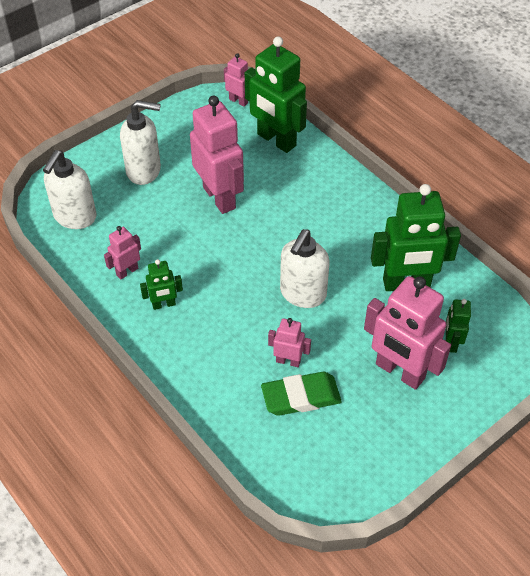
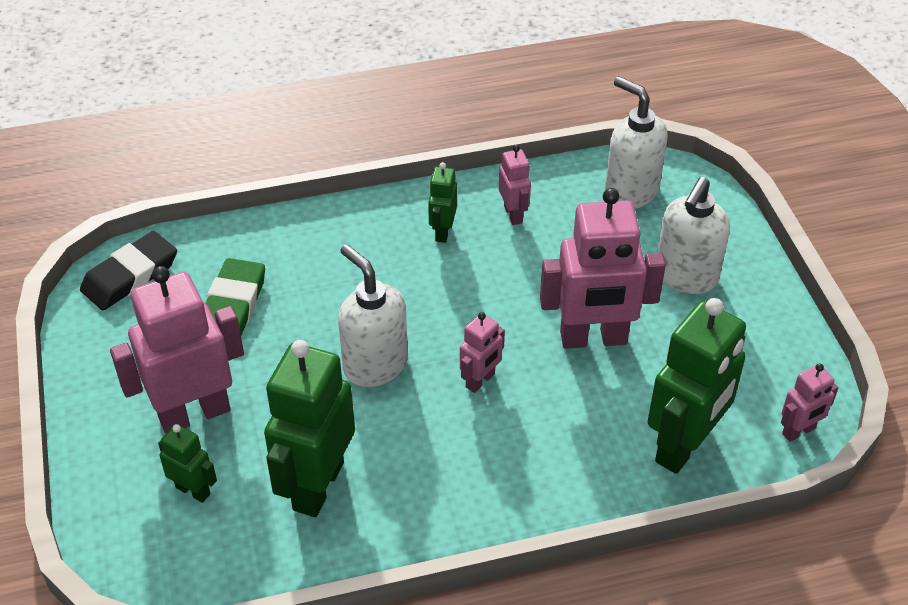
camera: 115 degrees right, 5 degrees down
(276, 140) = (684, 446): green robot -> green robot turned 150 degrees clockwise
(288, 361) = (287, 313): pink robot -> pink robot (480, 381)
(309, 481) = (130, 276): none -> black eraser

